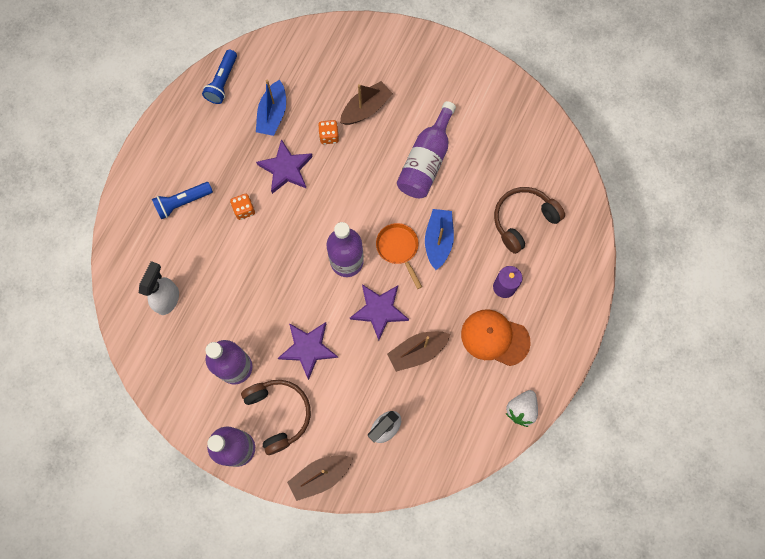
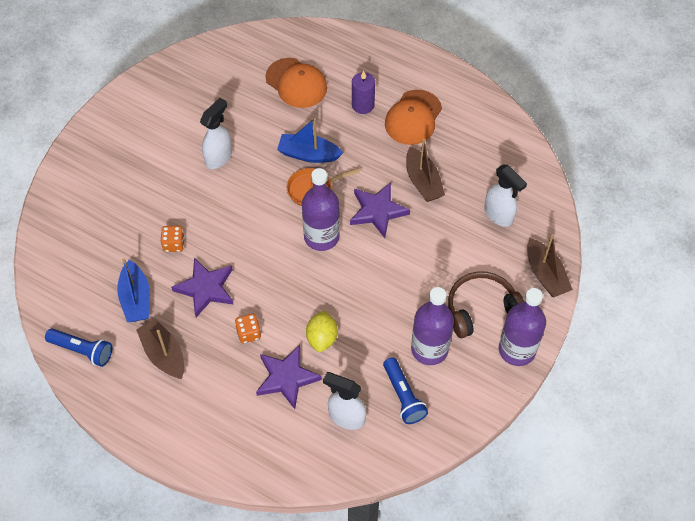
camera: 85 degrees left, 15 degrees down
(182, 202) = (230, 398): blue flashlight -> blue flashlight (403, 396)
(242, 272) = (322, 338): none -> yellow lemon
(273, 114) = (136, 299): blue boat -> blue boat turned 60 degrees clockwise
(308, 349) = (413, 278): purple star -> purple star (286, 378)
(366, 109) = (147, 207): brown boat -> brown boat (164, 354)
(426, 161) = (219, 157): purple bottle -> white spray bottle
(521, 409) = (483, 104): white strawberry -> none
(523, 220) = (296, 83): brown headphones -> orange cap

